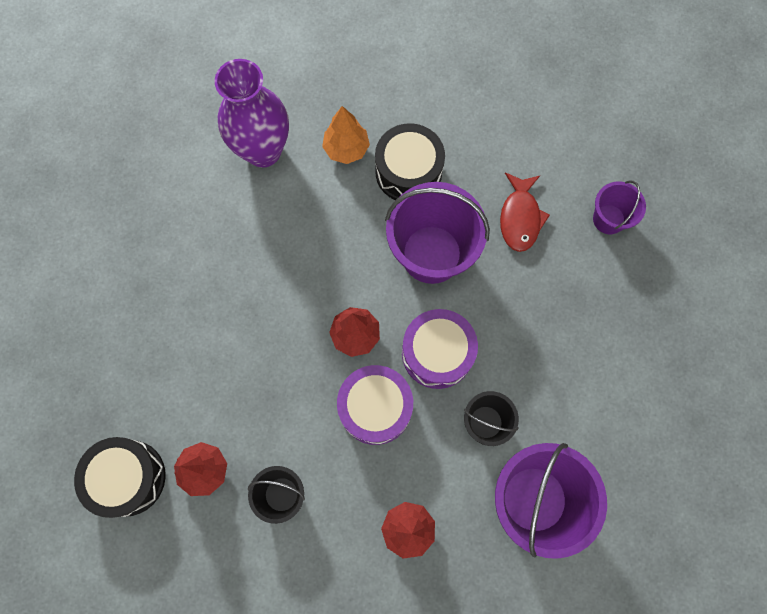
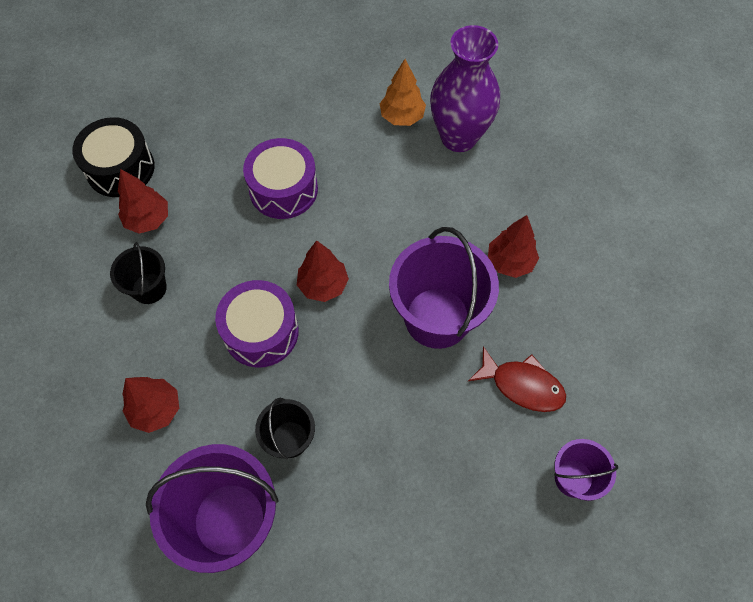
camera: 65 degrees right, 10 degrees down
(346, 149) = (501, 201): orange tree -> orange tree (402, 117)
(408, 171) = (510, 262): black drum -> red tree
(437, 353) = (339, 364): purple drum -> purple drum (283, 189)
(520, 218) = (522, 385): red fish -> red fish turned 135 degrees counterclockwise

